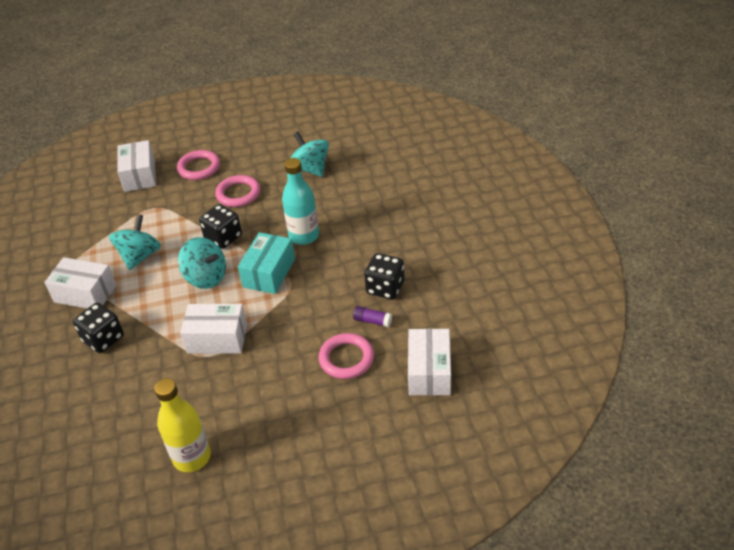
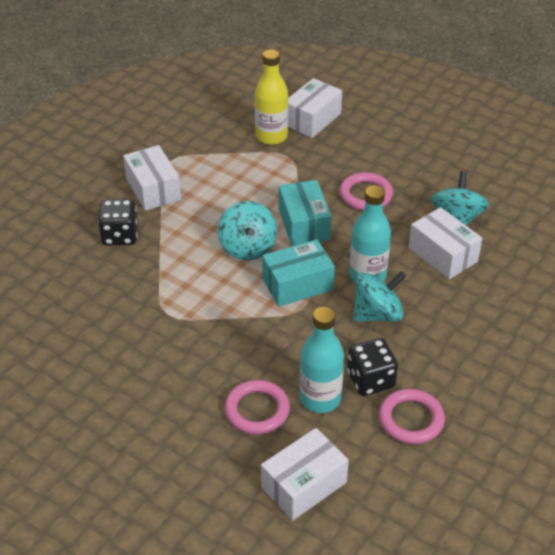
camera: 45 degrees right, 0 degrees up
(140, 256) = (225, 189): turquoise spinning top -> turquoise spinning top (377, 314)
(192, 457) = (58, 379): yellow bottle -> yellow bottle (271, 136)
(199, 168) = (365, 147): pink ring -> pink ring (411, 419)
(217, 338) = (190, 305): white box -> white box (442, 254)
(223, 237) = (304, 224): black dice -> turquoise box
(372, 321) = (320, 398): purple glue stick -> turquoise bottle

